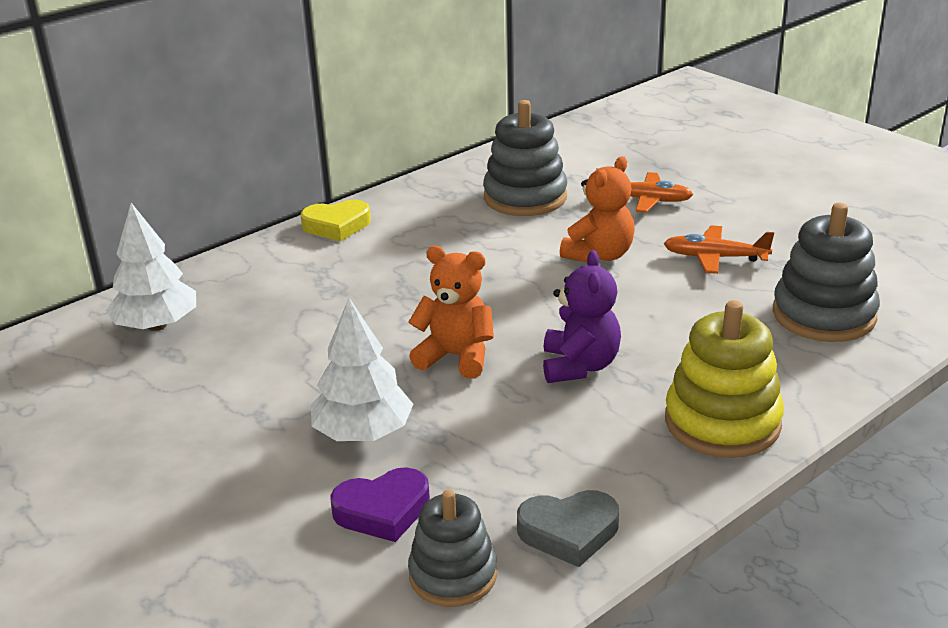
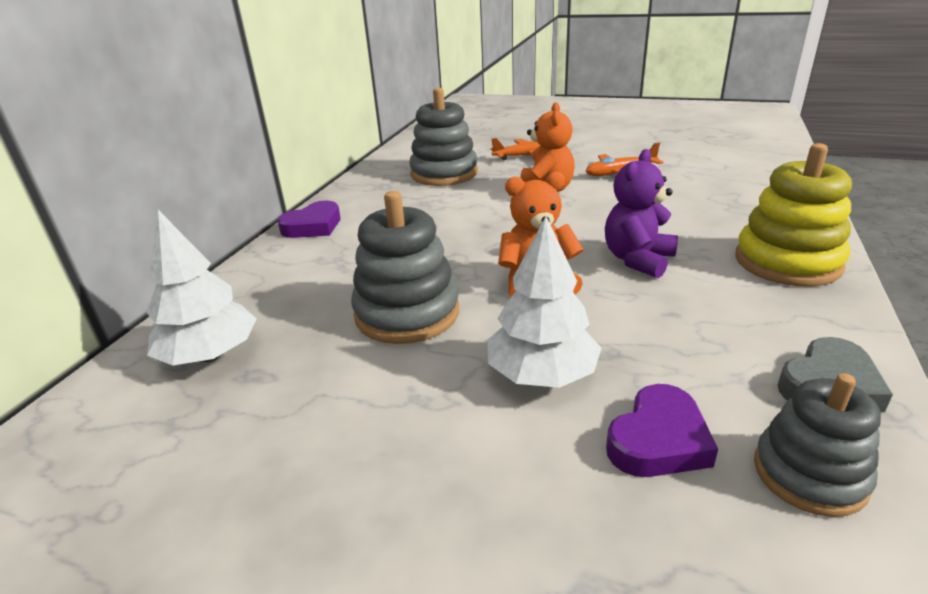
camera: 30 degrees left, 0 degrees up
(337, 225) = (313, 226): yellow heart -> purple heart
(579, 366) = (638, 260): purple teddy bear -> purple teddy bear turned 120 degrees counterclockwise
(823, 315) = (733, 184): grey stacking toy -> grey stacking toy (407, 313)

